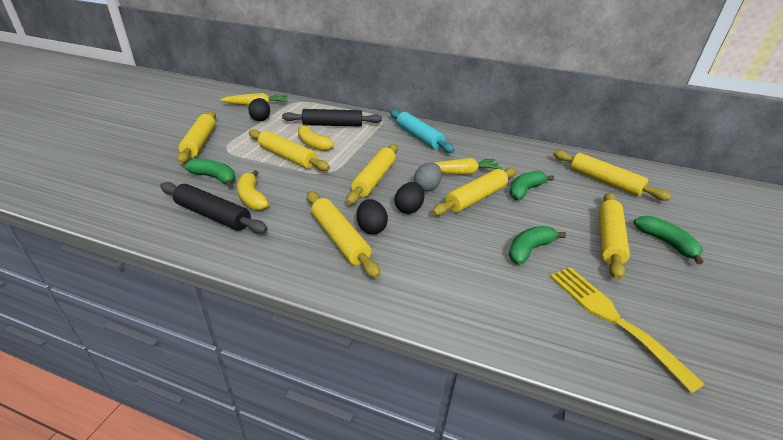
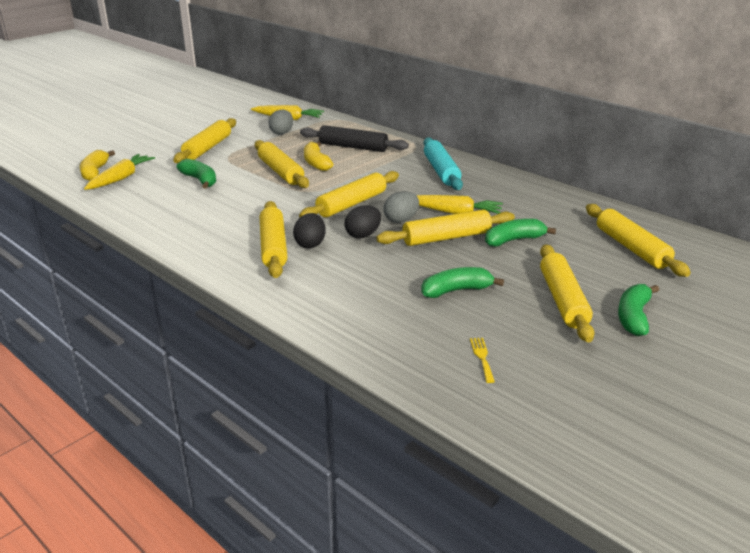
camera: 25 degrees right, 5 degrees down
(125, 189) = (121, 178): none -> yellow carrot
(213, 215) = (178, 210): black rolling pin -> none
(252, 198) = (221, 201): yellow banana -> yellow banana (95, 172)
(261, 119) = (282, 133): black egg -> grey egg
(609, 239) = (563, 300): yellow rolling pin -> yellow rolling pin turned 45 degrees counterclockwise
(611, 317) = (482, 357): yellow fork -> yellow fork, size x0.41
(666, 243) = (633, 317): green banana -> green banana turned 150 degrees counterclockwise

